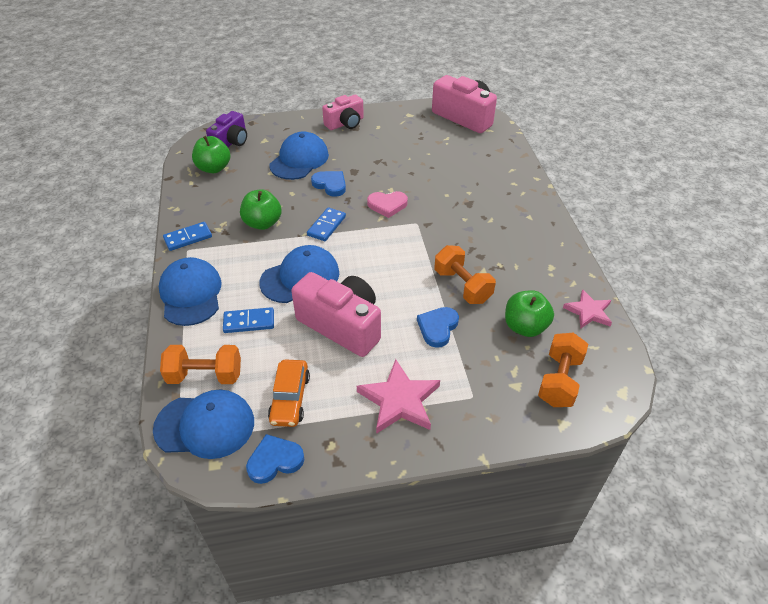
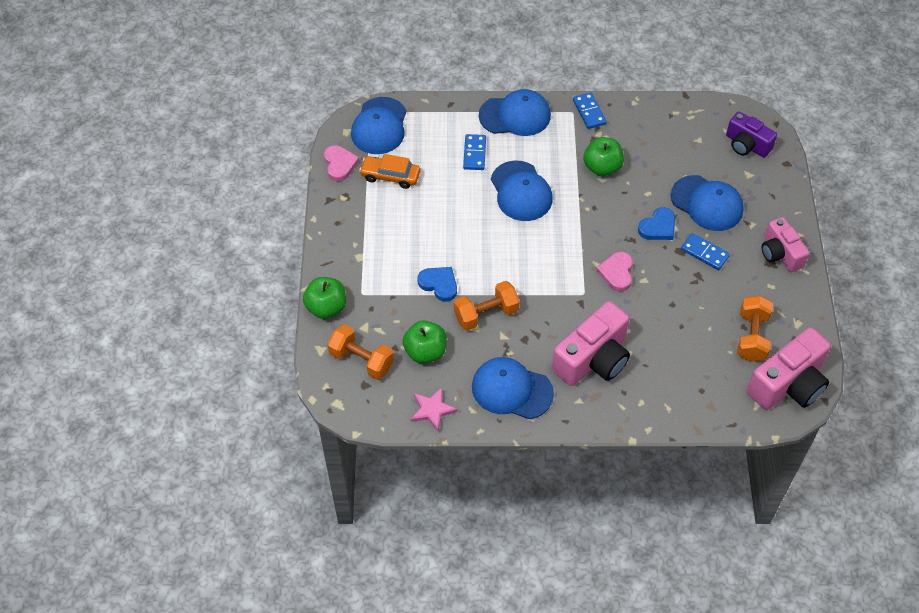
camera: 100 degrees right, 10 degrees up
(205, 375) = (425, 126): orange dumbbell -> orange dumbbell (752, 337)
(214, 168) = (698, 130): green apple -> green apple (326, 307)
(275, 461) = (339, 164): blue heart -> pink heart
(326, 226) = (590, 217): blue domino -> blue domino (704, 253)
(342, 325) = (457, 216): pink camera -> pink camera (593, 359)
(399, 400) = (371, 244): pink star -> none
(539, 259) = (511, 390): none -> blue cap

